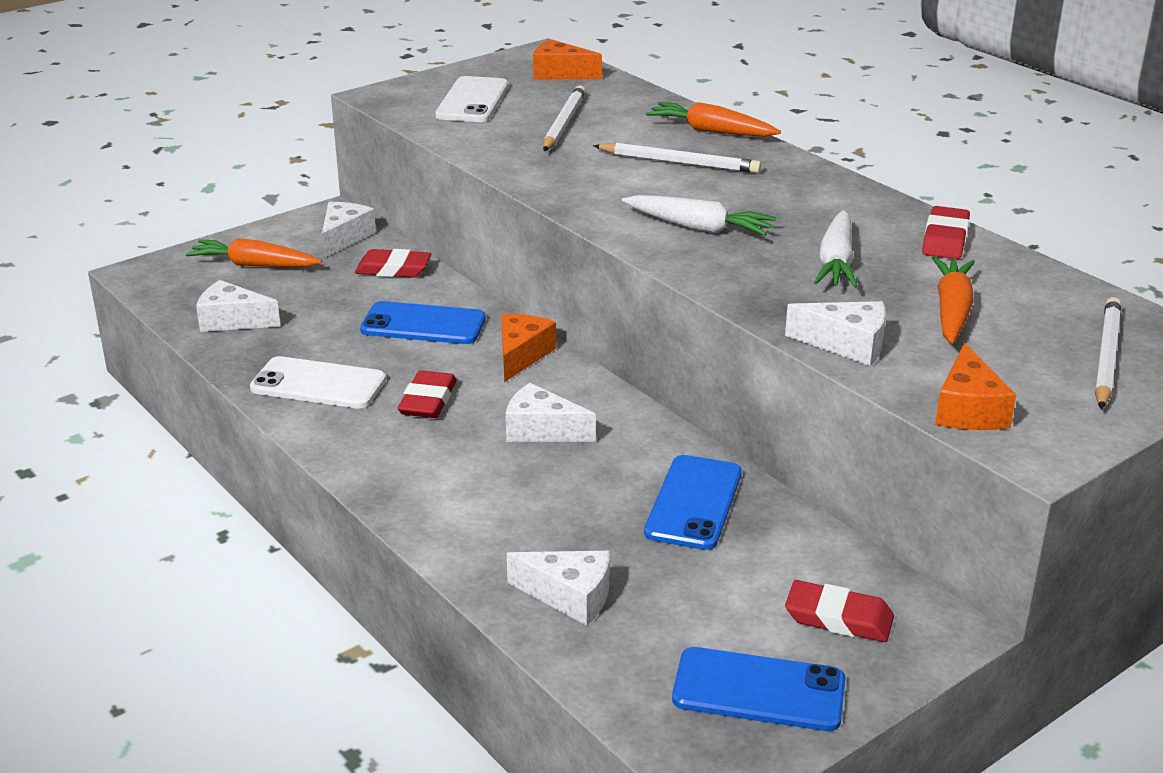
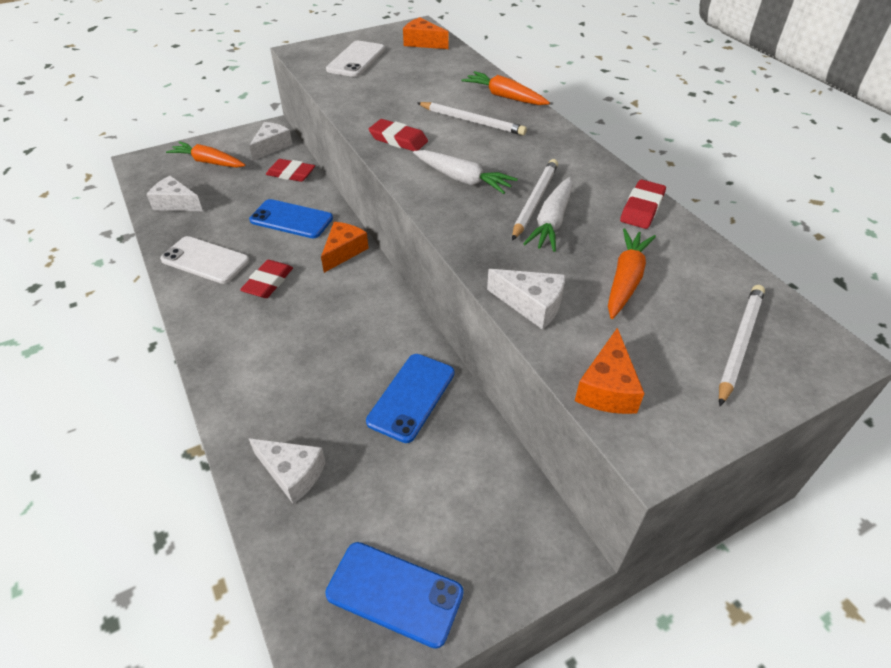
camera: 10 degrees right, 15 degrees up
(541, 430) = (332, 317): white cheese -> none
(564, 123) = (407, 82): white pencil -> white pencil (534, 201)
(838, 618) = (479, 527): red eraser -> red eraser (398, 139)

